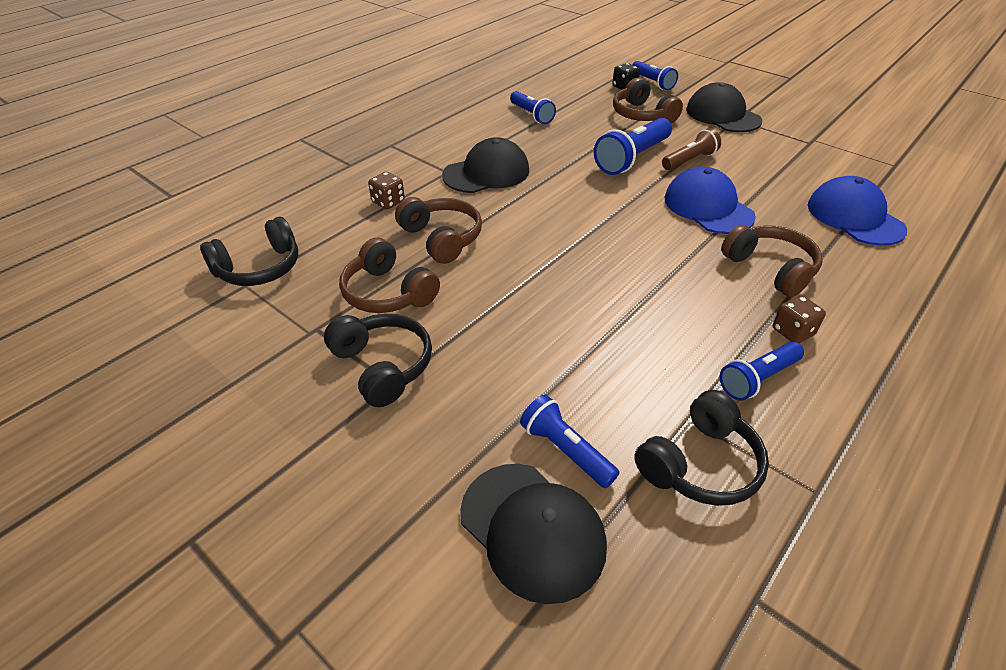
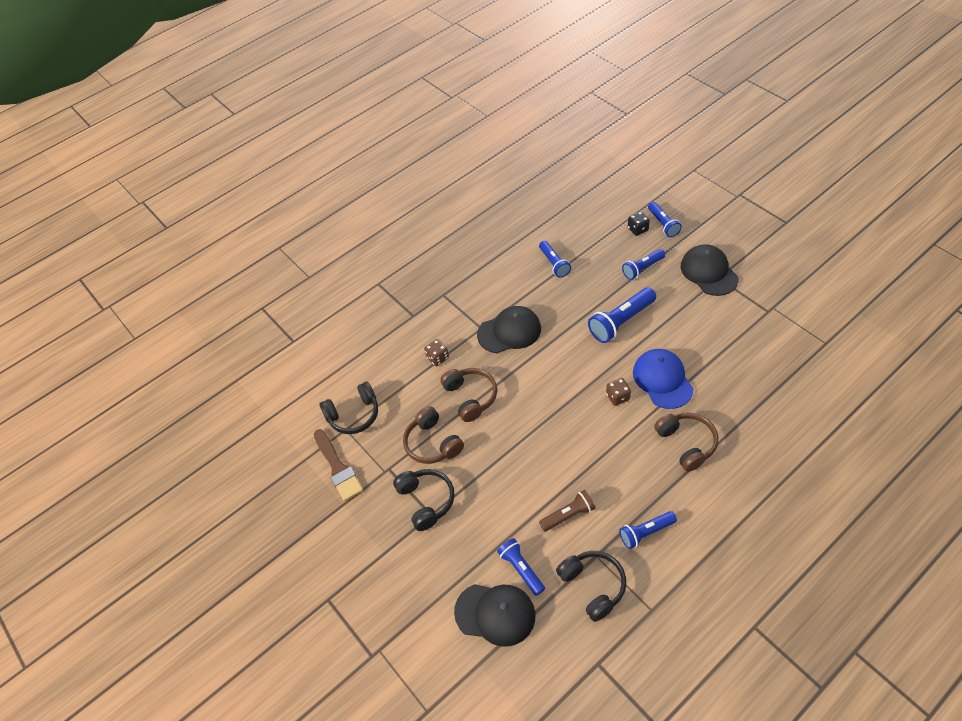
camera: 15 degrees right, 10 degrees up
(228, 333) = (338, 468): none -> brown brush
(532, 530) = (495, 614): black cap -> black cap turned 45 degrees counterclockwise
(642, 115) = (642, 268): brown headphones -> blue flashlight
(689, 160) = (664, 327): brown flashlight -> brown flashlight (568, 515)
(700, 464) = (593, 586): black headphones -> black headphones turned 90 degrees counterclockwise
(793, 332) = (681, 499): brown dice -> brown dice (617, 397)
(854, 217) = (767, 398): blue cap -> none

